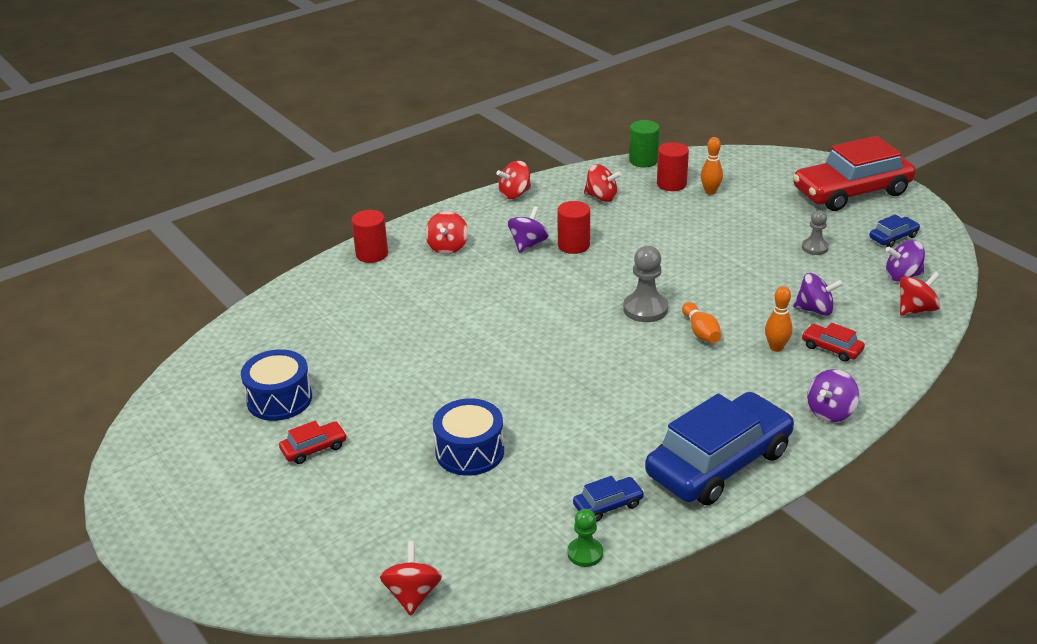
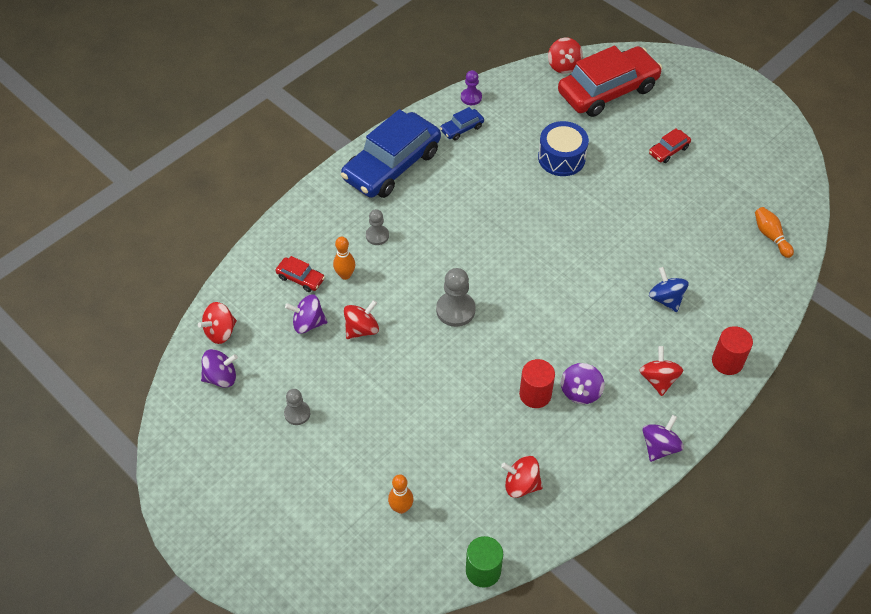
camera: 170 degrees right, 20 degrees up
(279, 399) = (716, 188): blue drum -> none
(406, 302) = (666, 299): none -> blue spinning top
(514, 194) = (618, 481): red spinning top -> red spinning top (361, 329)
(585, 553) = (471, 97): green pawn -> purple pawn
(671, 184) = (445, 520): red cylinder -> none
(701, 332) = (407, 287): orange bowling pin -> orange bowling pin (771, 236)
(738, 382) = (377, 236): none -> grey pawn
(830, 412) = (311, 214): purple spinning top -> purple spinning top (659, 446)
(851, 192) = (243, 523): red car -> red car (607, 90)
(893, 237) = (215, 438): blue car -> none

